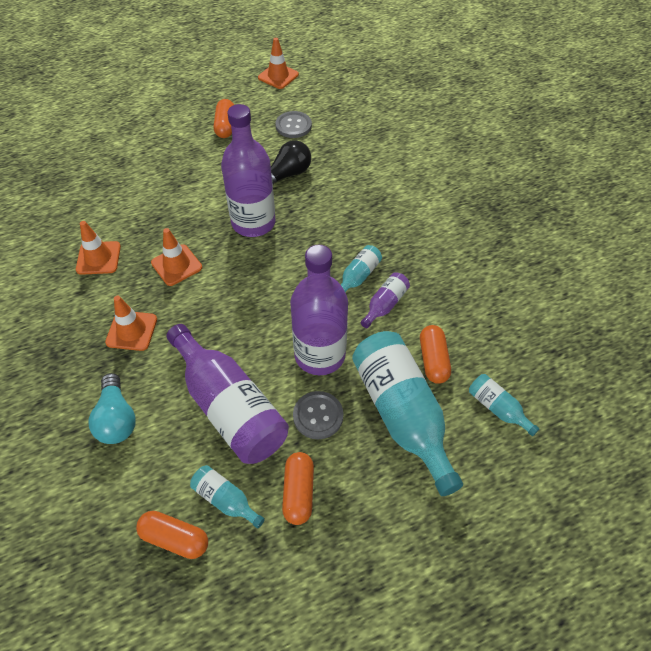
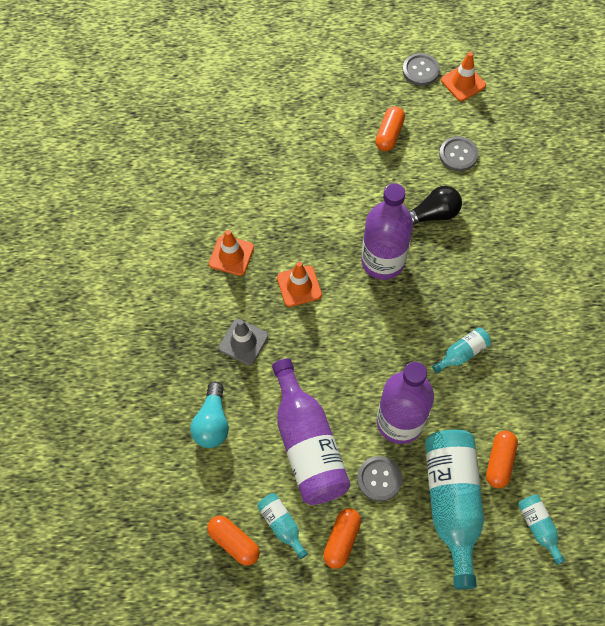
camera: 20 degrees right, 10 degrees up
(131, 331) = (243, 342): orange traffic cone -> grey traffic cone
(238, 76) = (420, 70): none -> grey button
(385, 304) = (476, 391): purple bottle -> none

